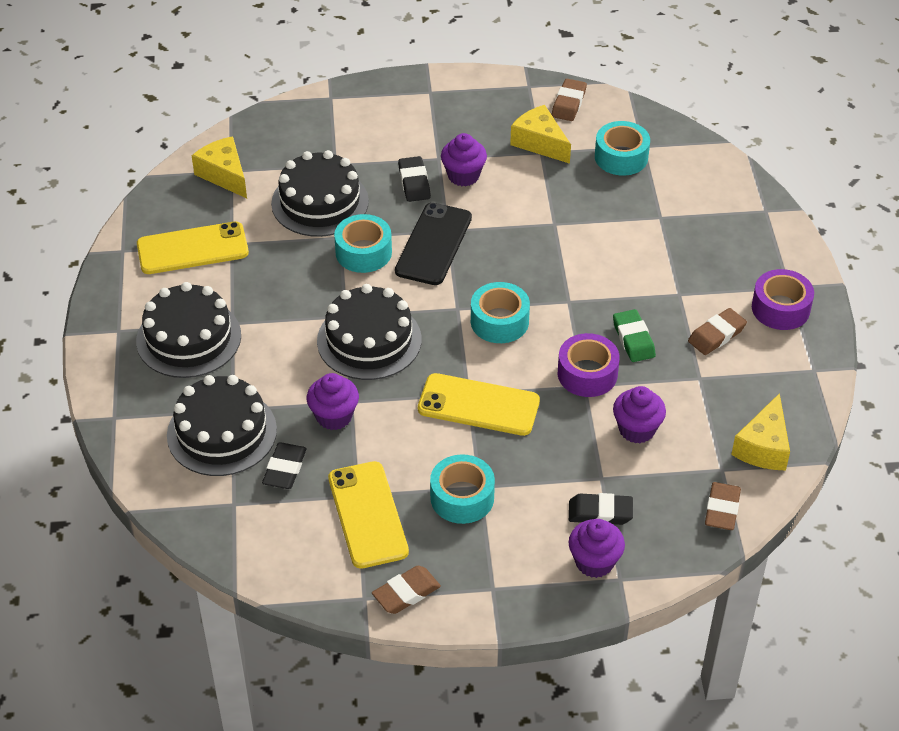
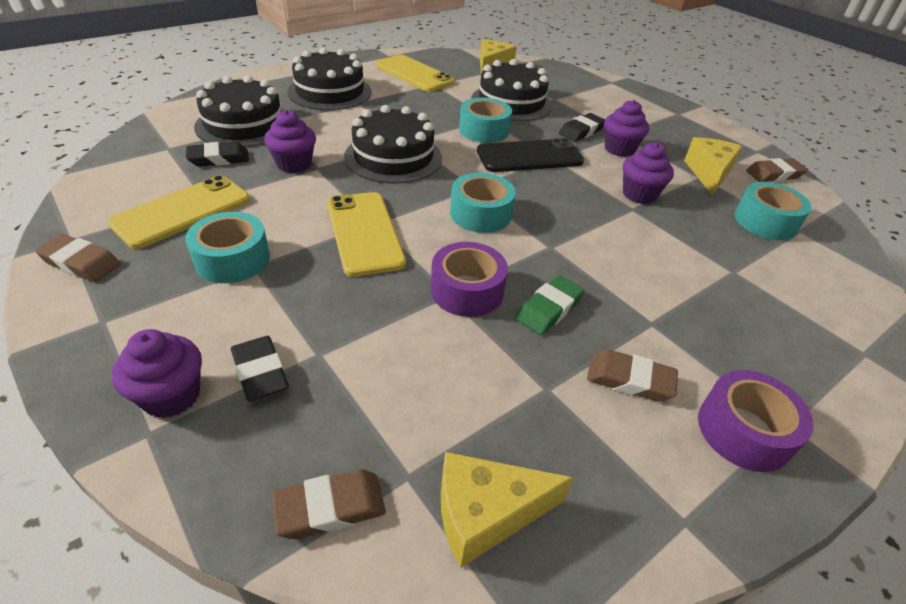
camera: 55 degrees right, 5 degrees down
(637, 429) = (416, 359): purple cupcake -> purple cupcake (639, 194)

